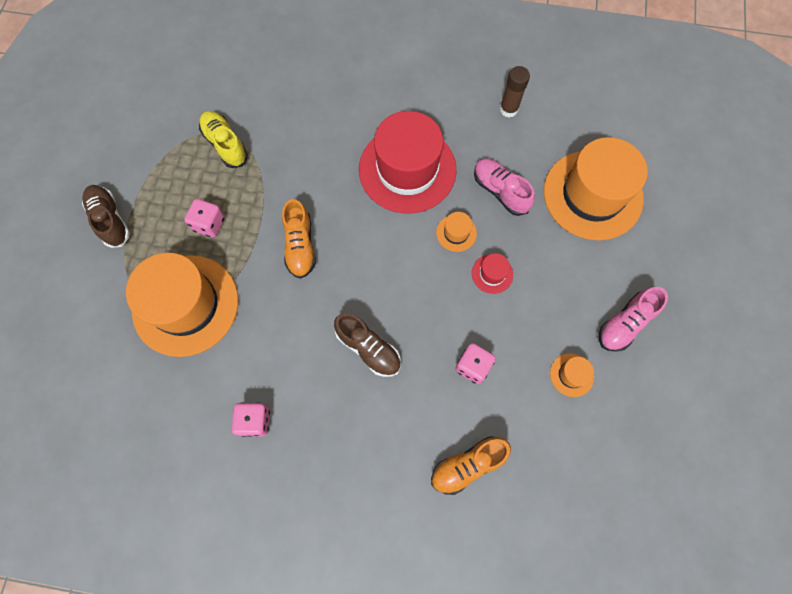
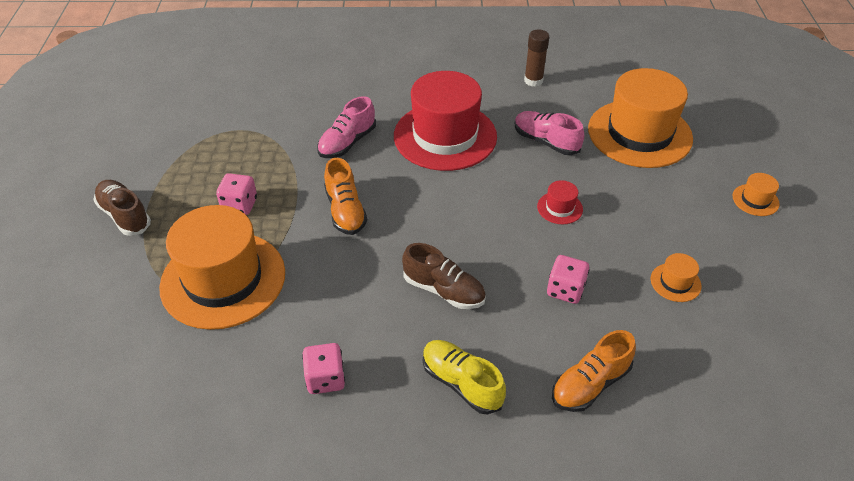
camera: 10 degrees left, 25 degrees down
(225, 144) = (247, 139): yellow shoe -> yellow shoe (461, 383)
(456, 233) = (511, 179): orange hat -> orange hat (755, 200)
(625, 323) = (714, 231): pink shoe -> pink shoe (347, 143)

